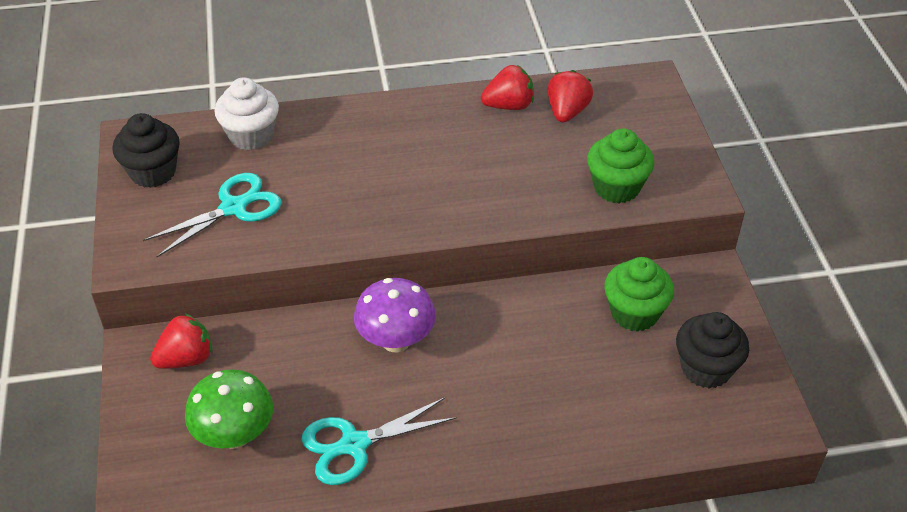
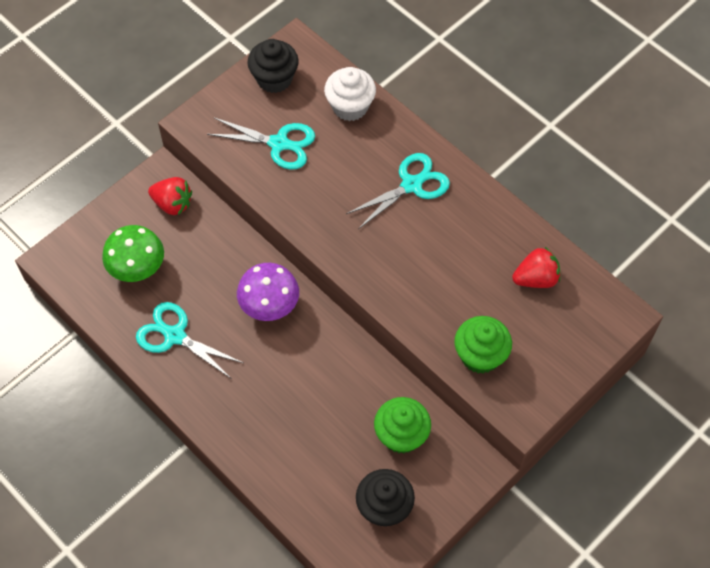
camera: 55 degrees right, 15 degrees up
(386, 139) = (411, 185): none -> turquoise scissors
(509, 106) = (510, 237): red strawberry -> none

